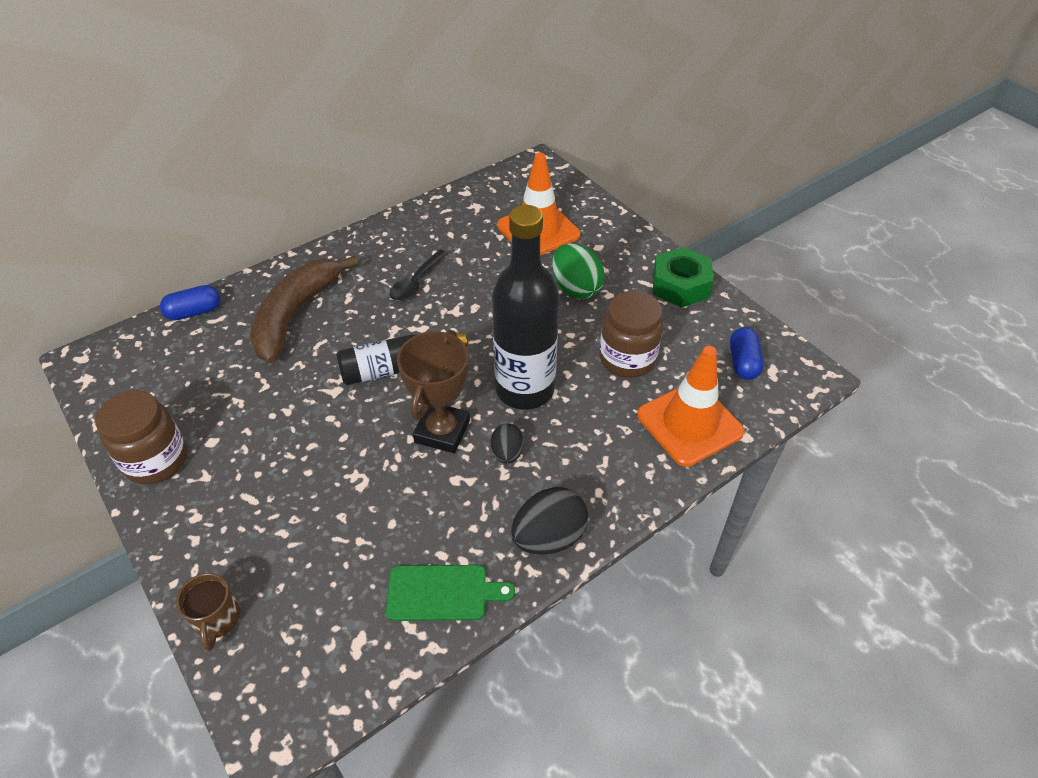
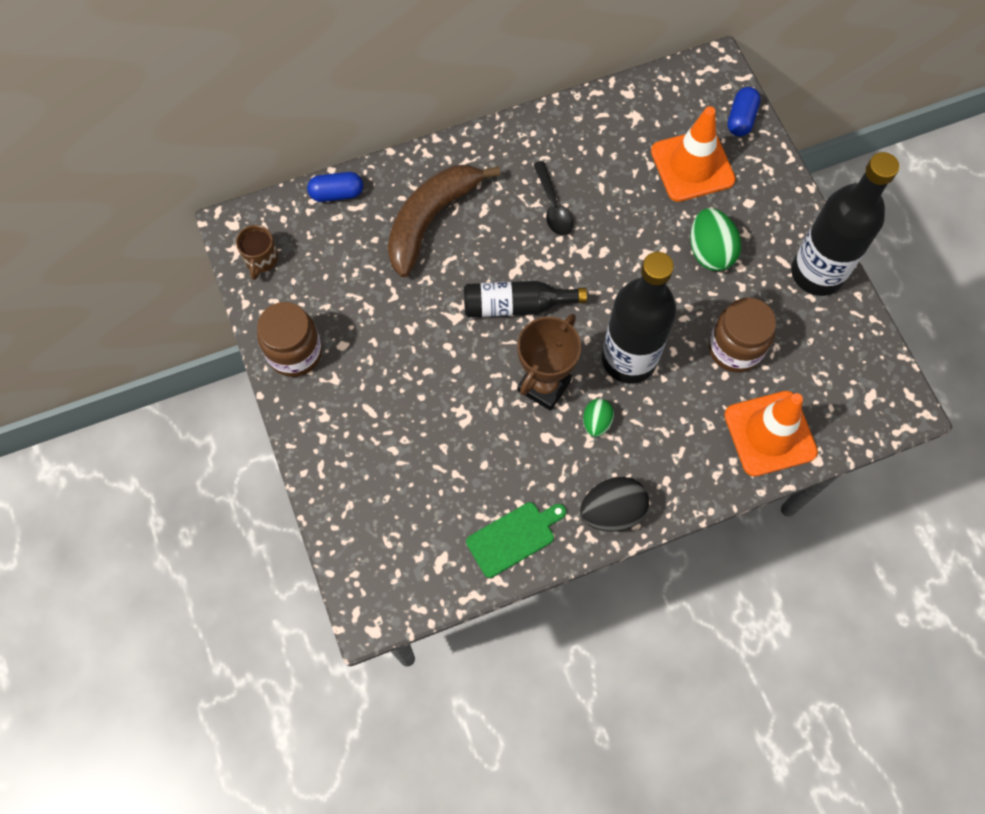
camera: 15 degrees right, 20 degrees up
(217, 619) = (335, 512): brown mug -> brown mug (261, 259)
(416, 282) = (553, 206): black spoon -> black spoon turned 60 degrees counterclockwise
(442, 593) = (514, 537): green cutting board -> green cutting board turned 45 degrees counterclockwise
(507, 453) = (596, 422): black egg -> green egg
(680, 285) = (817, 273): green nut -> black bottle
(743, 362) = (845, 380): blue capsule -> blue capsule (741, 119)

